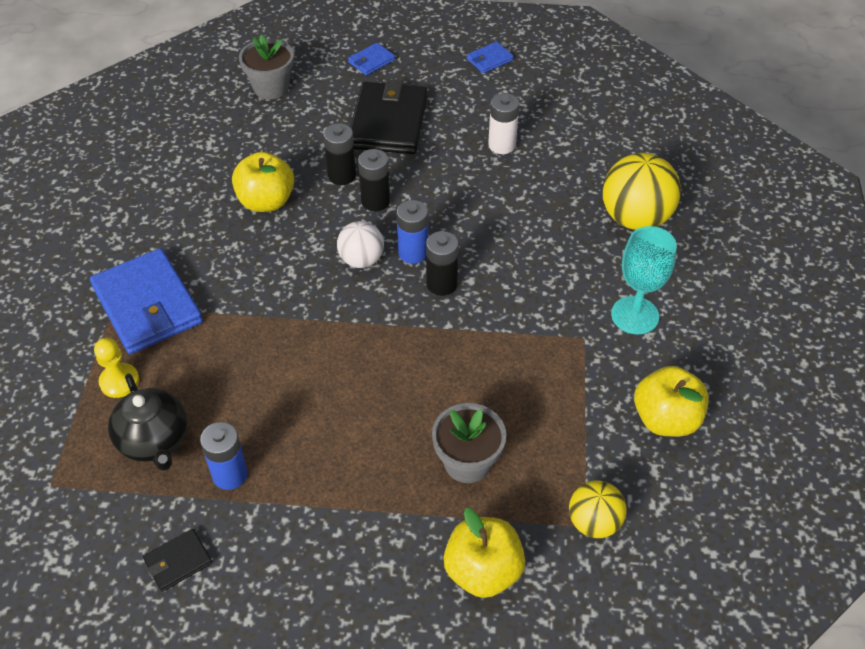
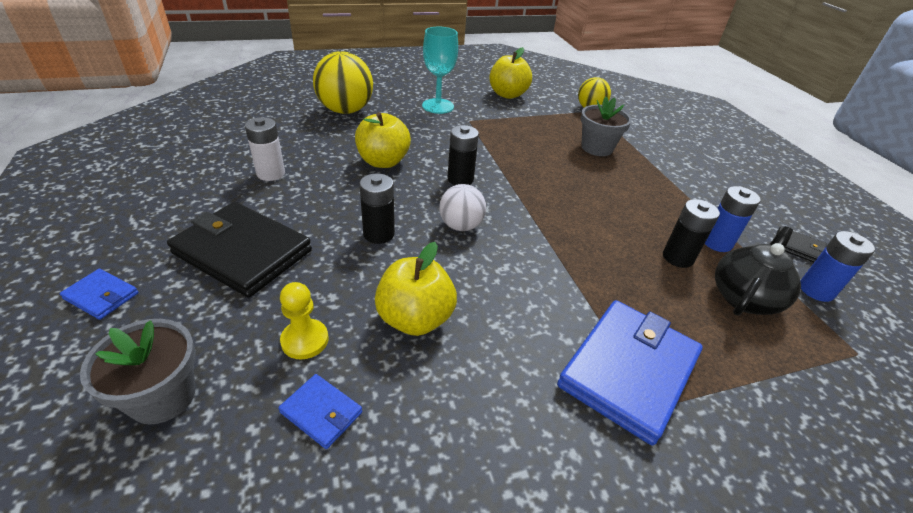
camera: 115 degrees left, 10 degrees down
(119, 381) = (726, 351): yellow pawn -> yellow pawn (305, 340)
(342, 175) = (347, 267): black battery -> black battery (677, 257)
(388, 122) = (242, 252): black wallet -> black wallet turned 45 degrees clockwise
(413, 253) = (434, 199): blue battery -> blue battery (816, 290)
(483, 571) = (653, 135): yellow apple -> yellow apple (383, 162)
(489, 59) = (116, 199): blue wallet -> blue wallet (321, 412)

